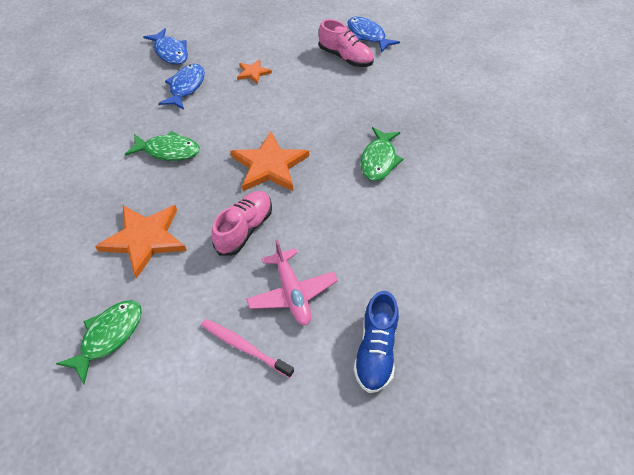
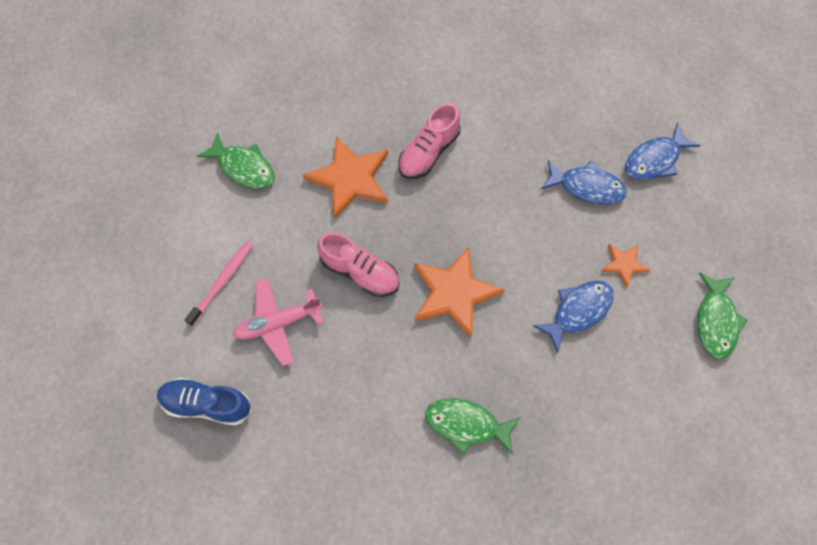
camera: 90 degrees right, 15 degrees up
(168, 151) = (474, 182): green fish -> green fish (716, 321)
(345, 57) = (673, 388): pink shoe -> pink shoe (428, 152)
(367, 35) = (732, 424): blue fish -> blue fish (578, 311)

